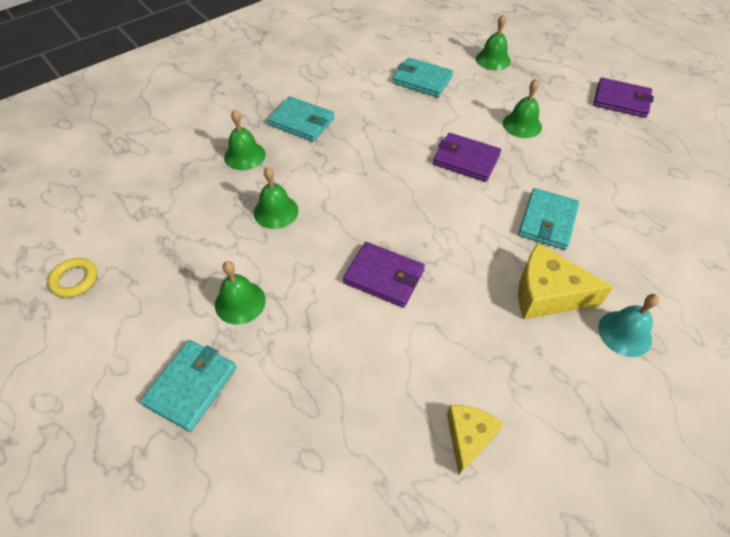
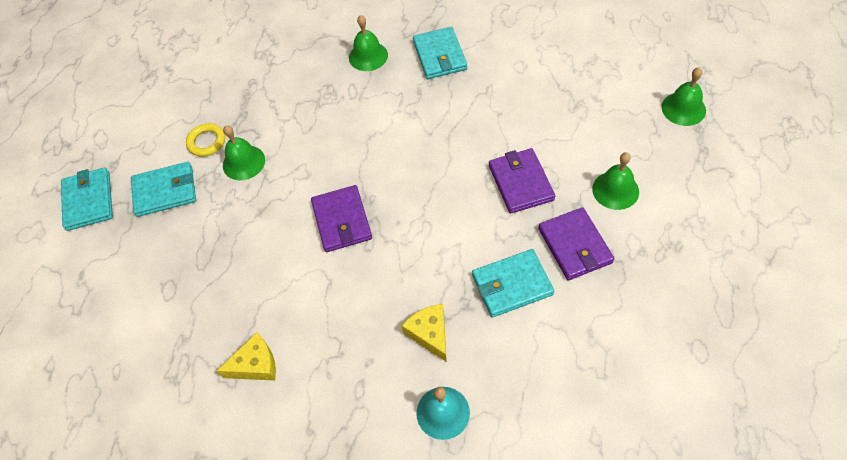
camera: 55 degrees right, 5 degrees up
(74, 280) = (183, 73): yellow ring -> yellow ring (206, 142)
(276, 211) = (336, 116): green bell -> none
(422, 80) = (585, 84): turquoise wallet -> turquoise wallet (89, 201)
(547, 294) = (430, 334): yellow cheese -> yellow cheese, size x0.64
(621, 100) = (756, 242): purple wallet -> purple wallet (575, 246)

